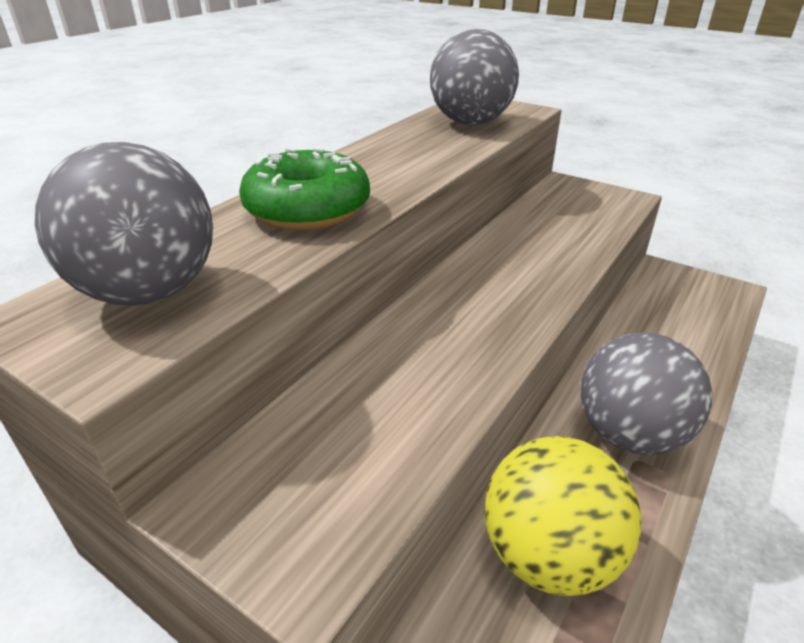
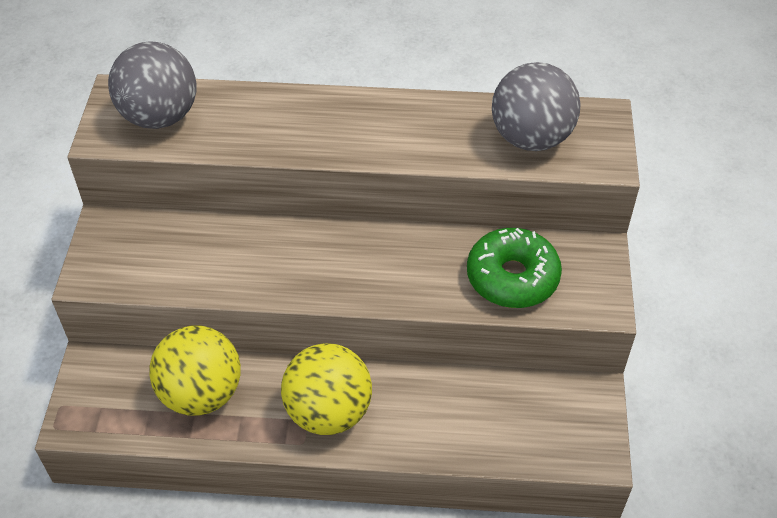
camera: 60 degrees right, 15 degrees up
(307, 209) = (289, 124): green donut -> green donut (512, 277)
(629, 434) = (328, 412): grey ball -> yellow ball

